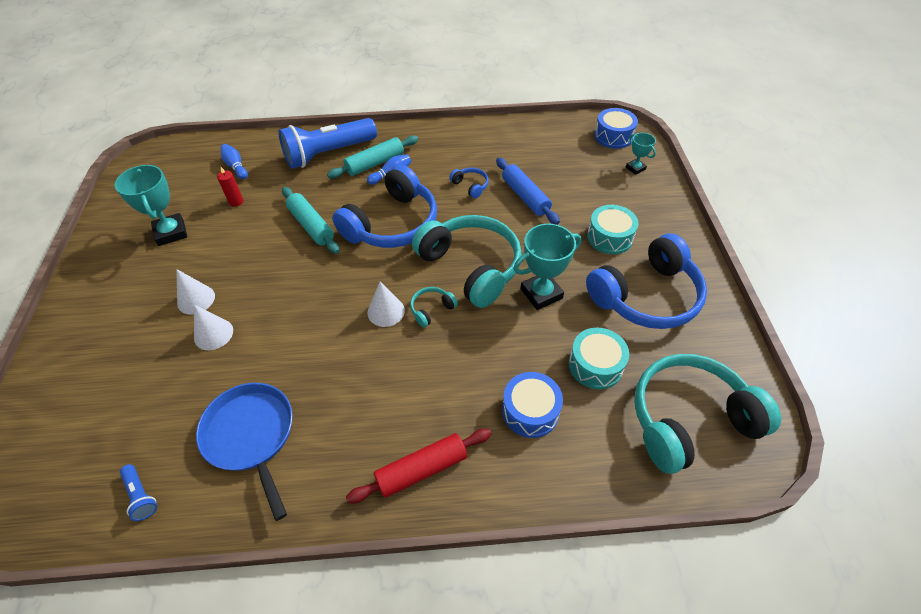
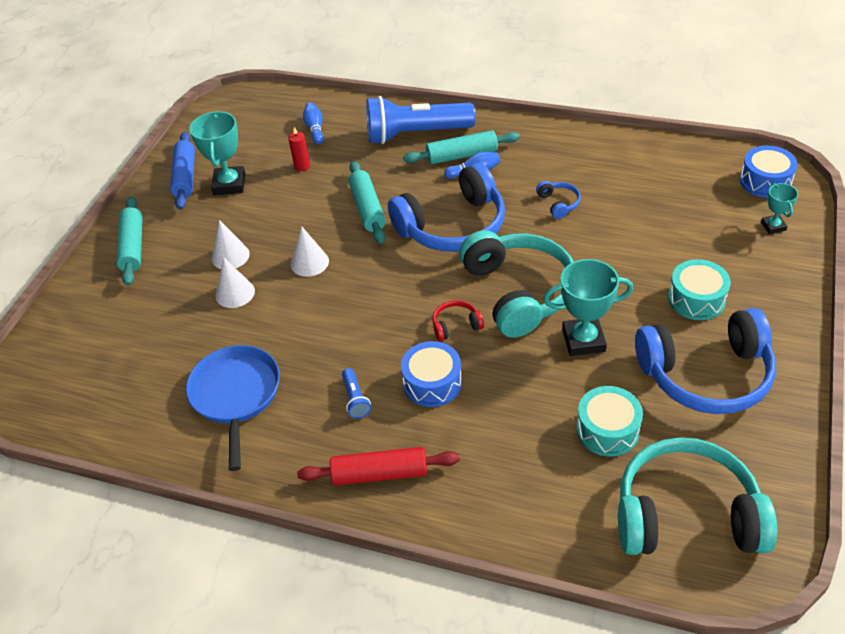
camera: 25 degrees right, 5 degrees down
(90, 315) = (133, 247): none -> turquoise rolling pin
(141, 496) = (127, 417): blue flashlight -> blue flashlight (355, 399)
(386, 311) = (408, 315): white cone -> white cone (309, 262)
(431, 309) = (456, 325): turquoise headphones -> red headphones
(525, 196) = (617, 230): blue rolling pin -> blue rolling pin (185, 177)
(530, 411) = (513, 454): blue drum -> blue drum (432, 383)

